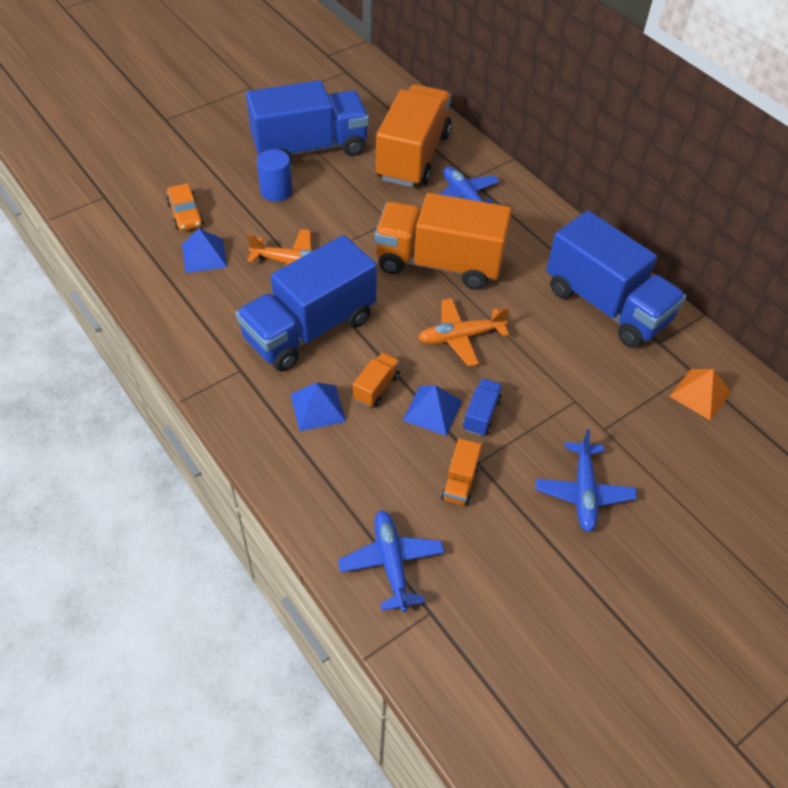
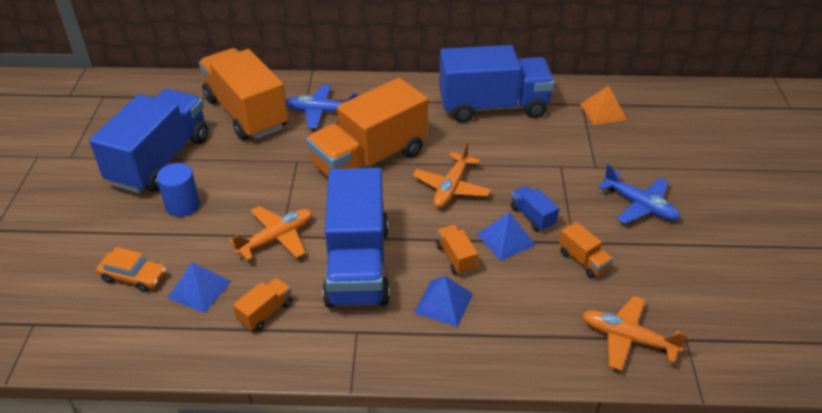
camera: 50 degrees left, 10 degrees down
(214, 305) = (265, 312): none -> orange truck
(391, 563) = (627, 338): blue plane -> orange plane

